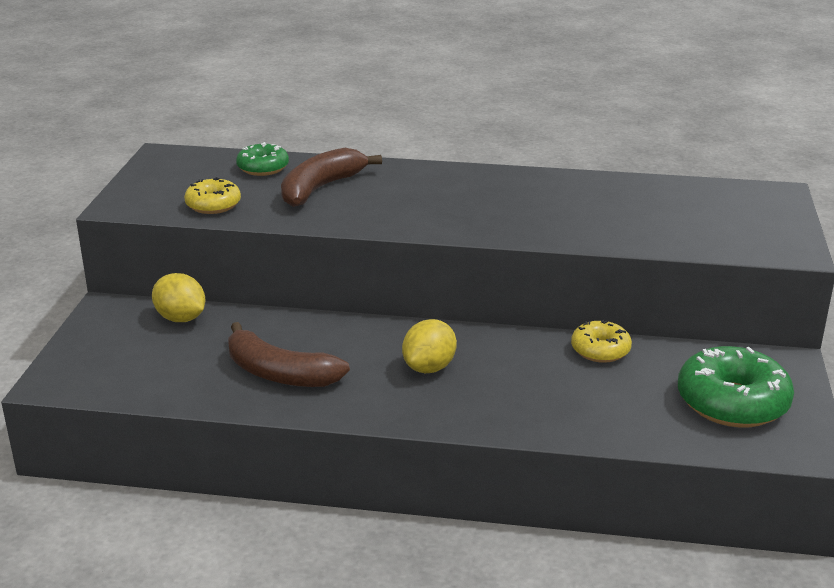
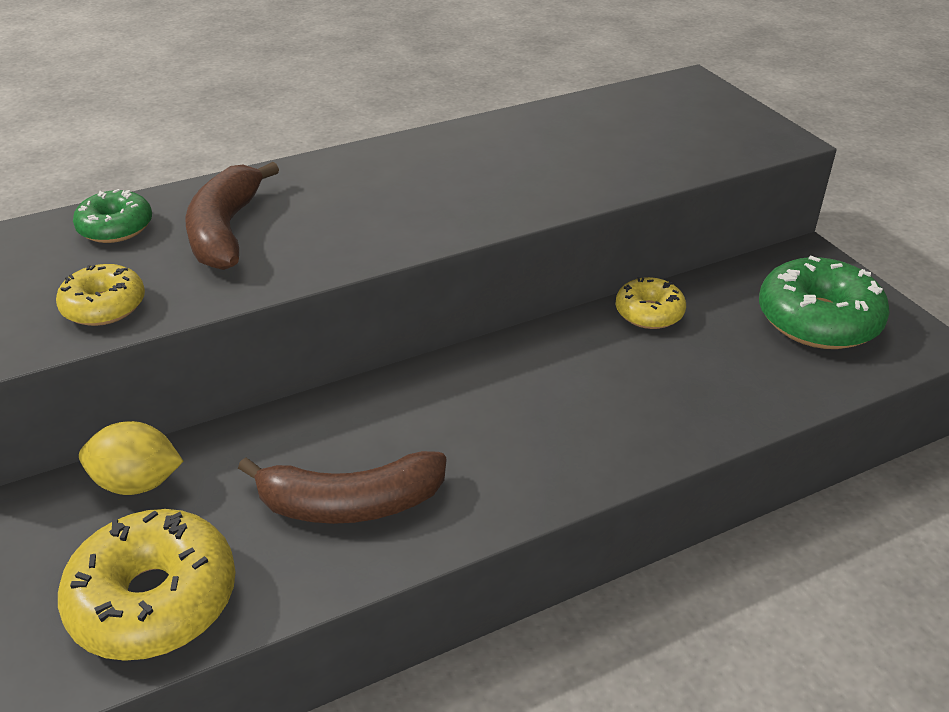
camera: 35 degrees left, 10 degrees up
(135, 373) = (154, 599): none -> yellow donut
(429, 367) = (511, 412): yellow lemon -> none

